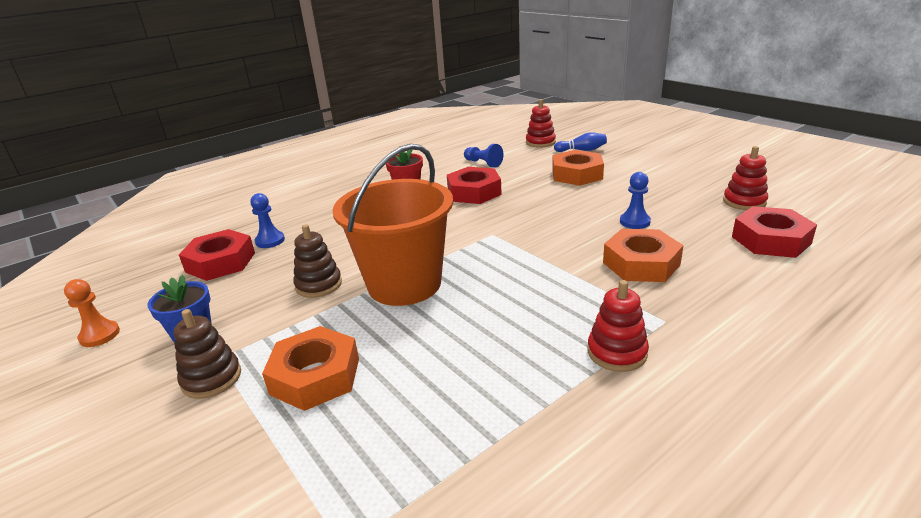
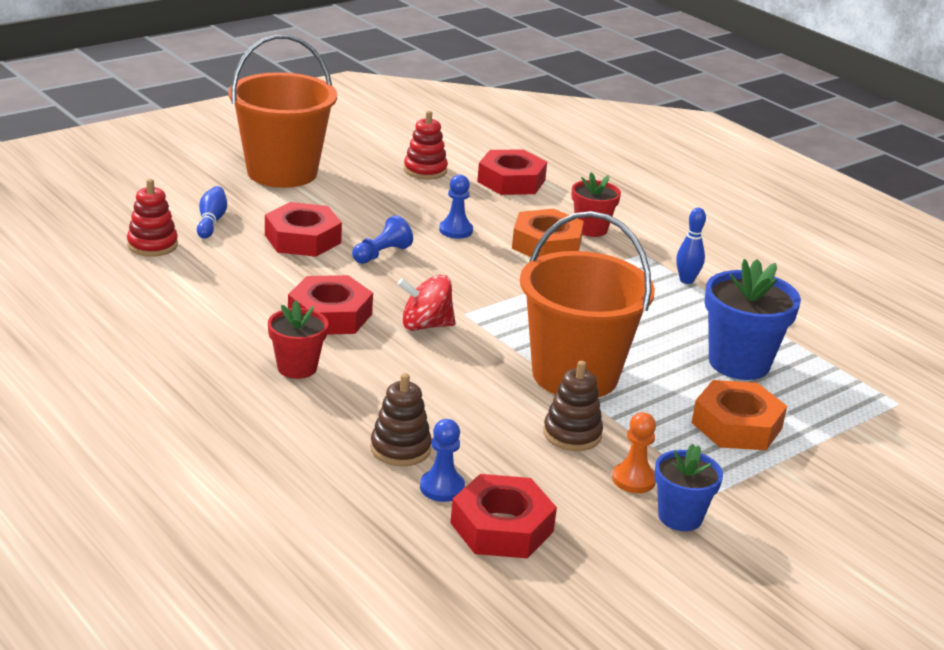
camera: 95 degrees left, 0 degrees up
(99, 335) = (684, 600): orange pawn -> orange pawn (633, 479)
(211, 378) = (749, 489): brown stacking toy -> brown stacking toy (400, 449)
(435, 385) = (739, 363): none -> blue flower pot
(469, 222) = (425, 325): none -> red spinning top
(483, 163) = (217, 299): blue pawn -> blue pawn (381, 254)
(577, 174) = (302, 239): orange nut -> red nut
(617, 352) = (686, 280): red stacking toy -> blue bowling pin
(677, 158) = (282, 172): none -> orange bucket
(699, 287) = (591, 229): none -> red flower pot

